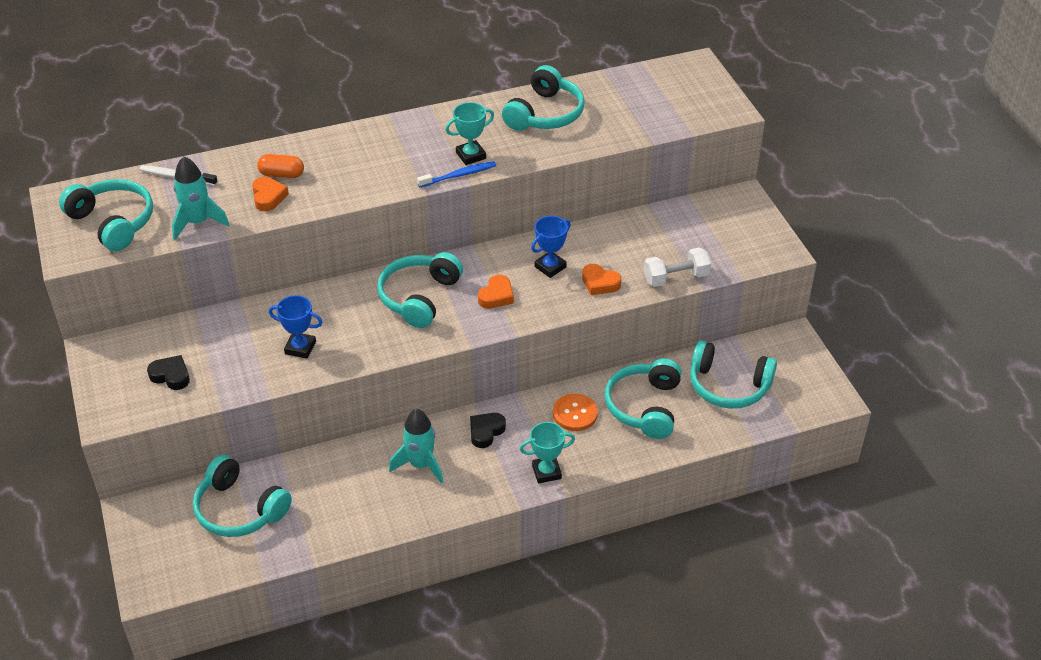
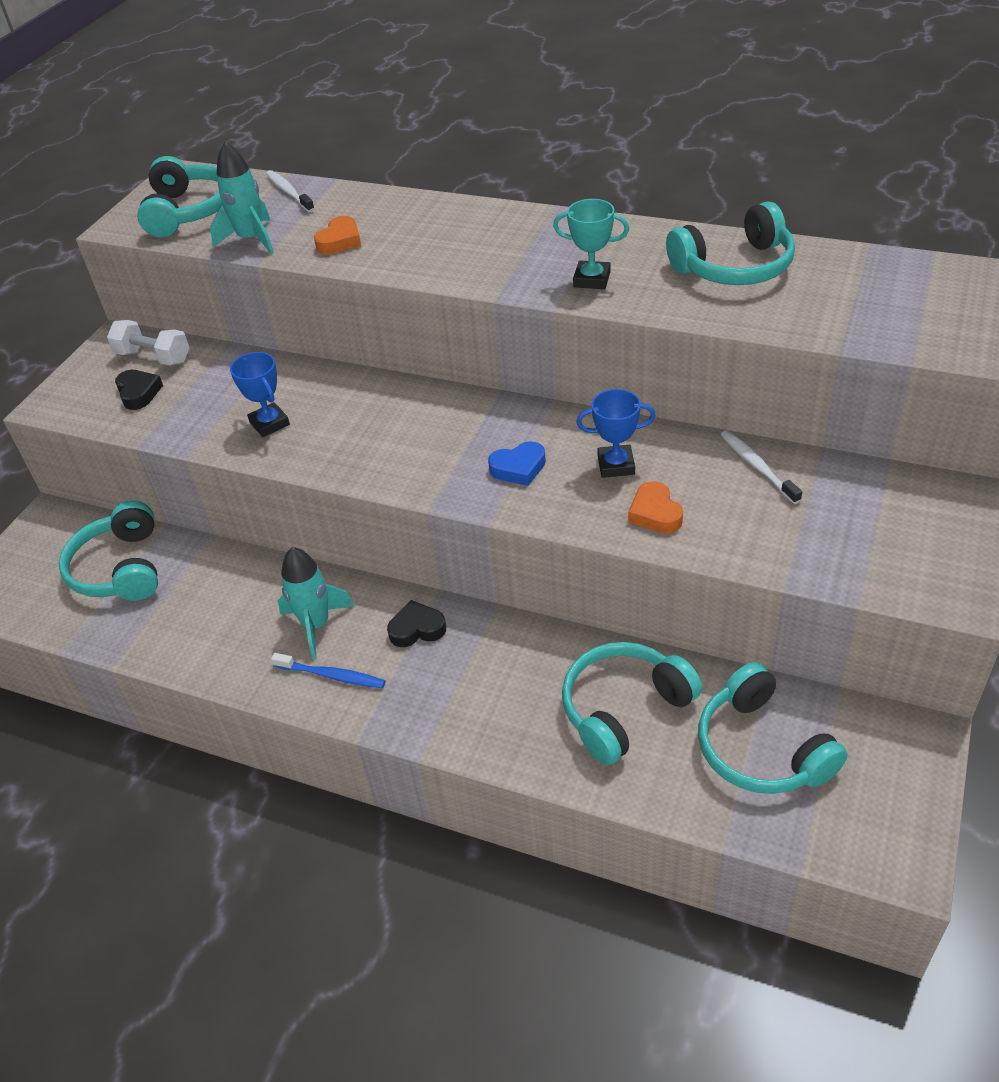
camera: 45 degrees right, 0 degrees up
(281, 174) = (379, 225): orange capsule -> none
(419, 297) = (437, 429): turquoise headphones -> none
(458, 175) = (552, 295): blue toothbrush -> blue toothbrush (331, 675)
(496, 296) = (518, 468): orange heart -> blue heart
(546, 472) = (429, 717): turquoise trophy -> none
(575, 413) = (533, 667): orange button -> none
(626, 231) = (757, 467): none -> white toothbrush
(676, 278) = (762, 556): white dumbbell -> white dumbbell (154, 357)

